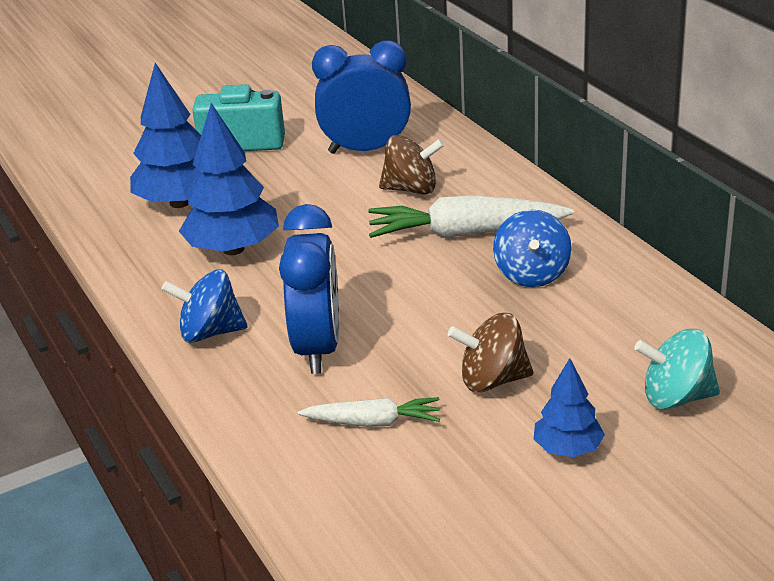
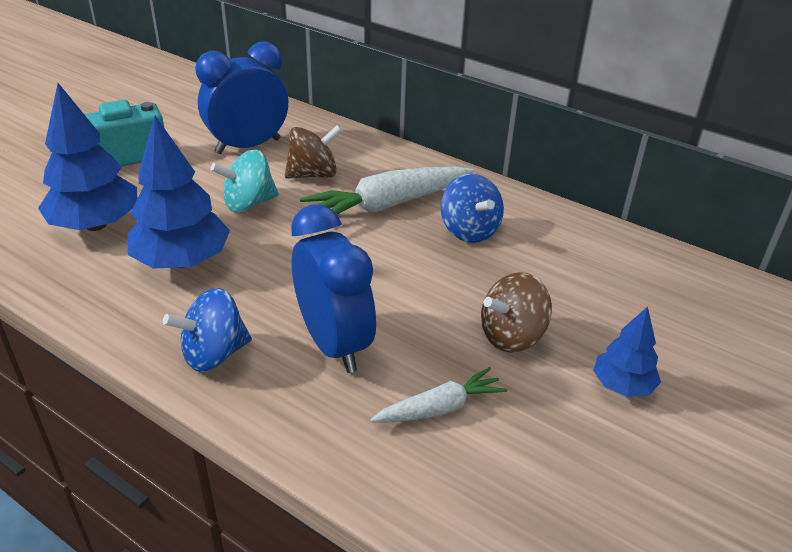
camera: 30 degrees left, 5 degrees up
(676, 397) = (663, 314): turquoise spinning top -> turquoise spinning top (248, 203)

